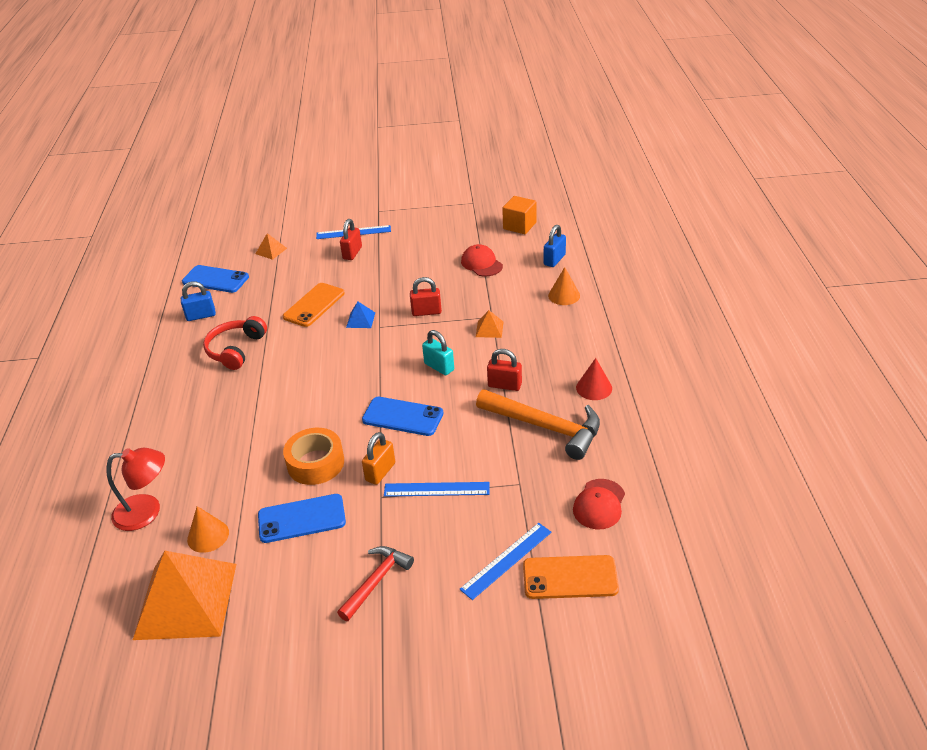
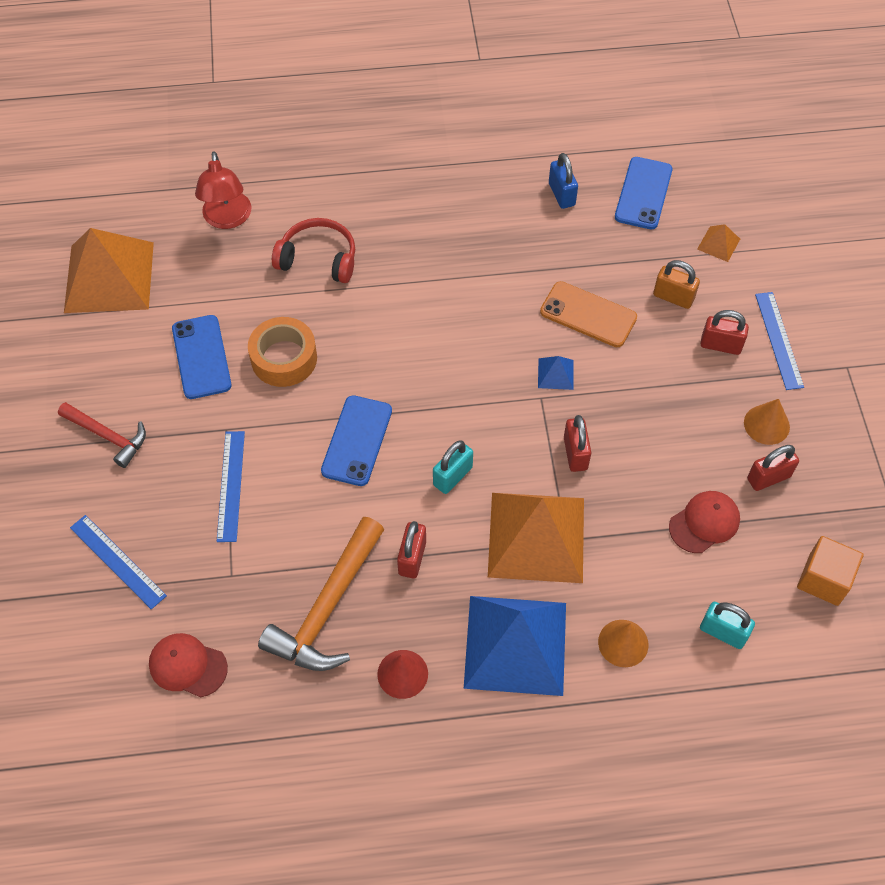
camera: 85 degrees right, 20 degrees up
(208, 536) = (188, 278): orange cone -> orange cone (766, 424)
(236, 349) = (491, 244): red headphones -> red headphones (318, 258)
(380, 472) = (264, 425): orange padlock -> orange padlock (673, 297)
(452, 240) = (768, 477): none -> red padlock
(489, 329) = (536, 537): orange pyramid -> orange pyramid, size x2.47
(554, 260) = (723, 632): blue padlock -> turquoise padlock
(568, 338) = (515, 644): none -> blue pyramid
(570, 577) = (84, 627): orange phone -> none

